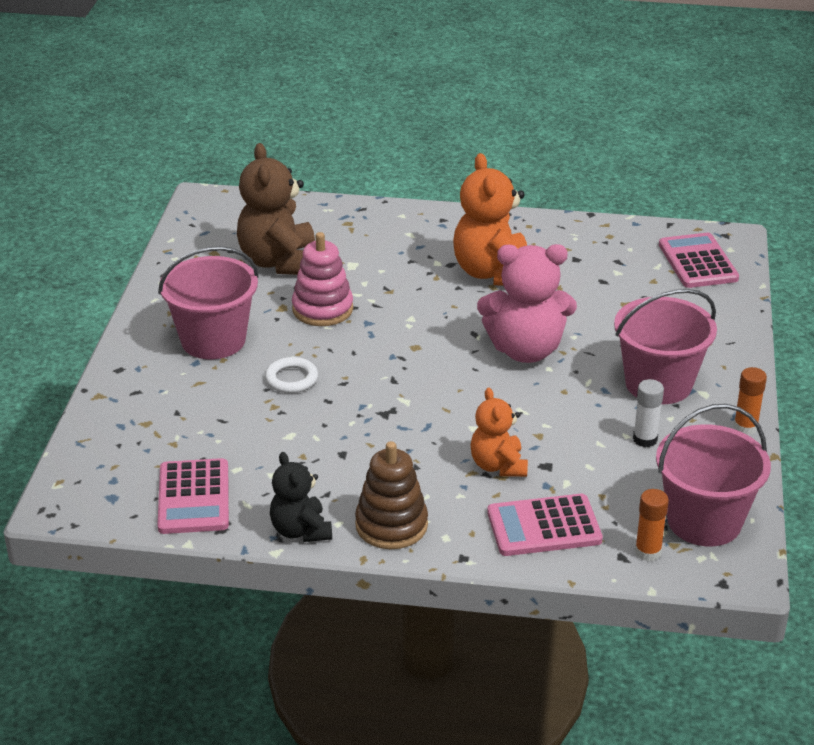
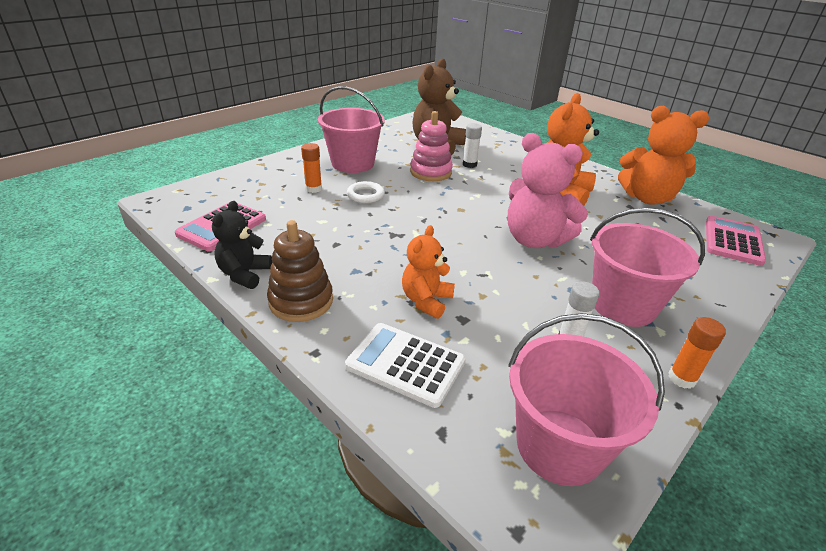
camera: 35 degrees right, 0 degrees up
(353, 275) = (469, 165): none -> white glue stick
(544, 526) = (405, 364): pink calculator -> white calculator
(584, 238) = (647, 198): none -> orange teddy bear
(648, 552) = (471, 443): orange glue stick -> orange glue stick (313, 189)

